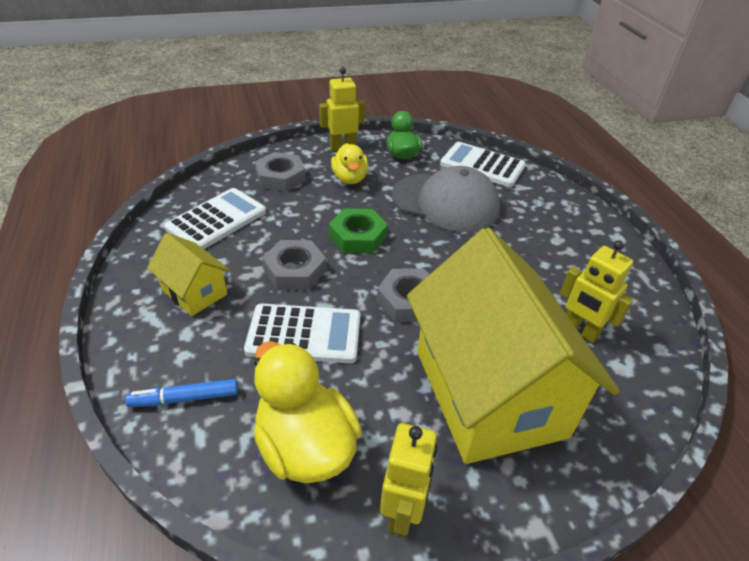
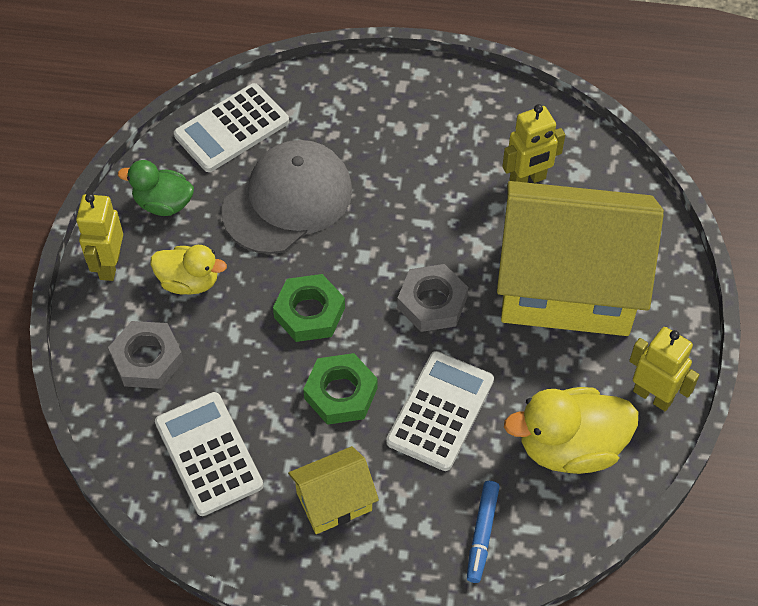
camera: 65 degrees left, 15 degrees up
(295, 270) = (340, 393): grey nut -> green nut

